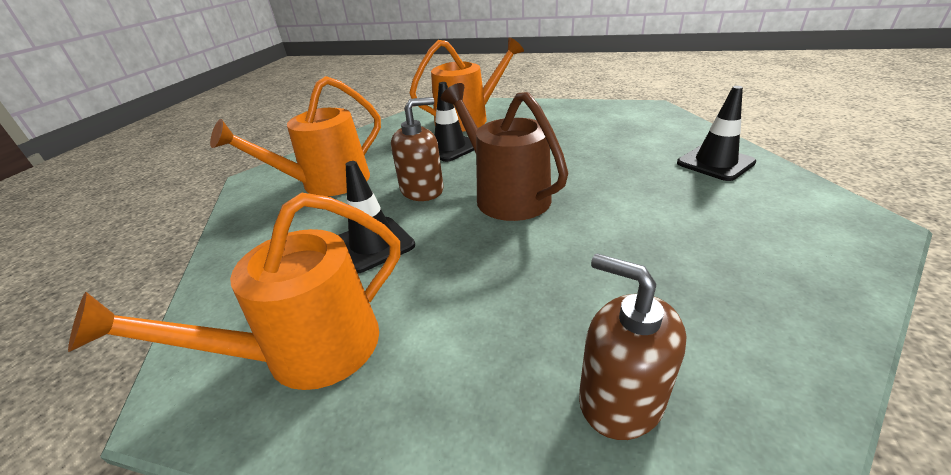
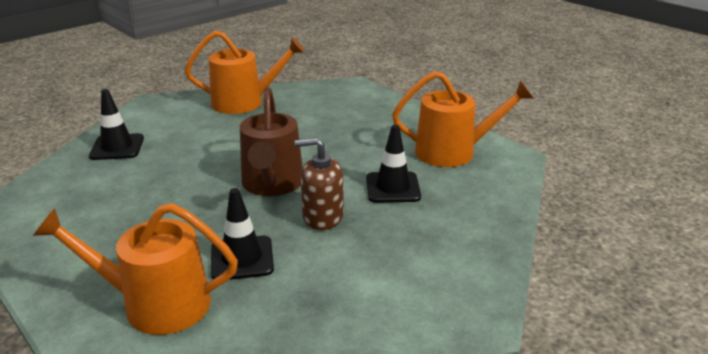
camera: 150 degrees left, 5 degrees down
(327, 183) = (398, 266): orange watering can -> orange watering can (244, 102)
(620, 399) = (345, 104): brown soap dispenser -> none

